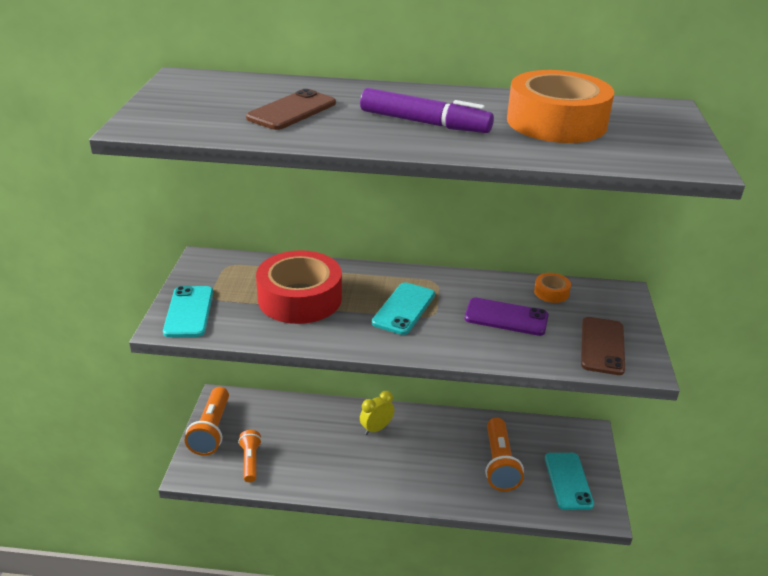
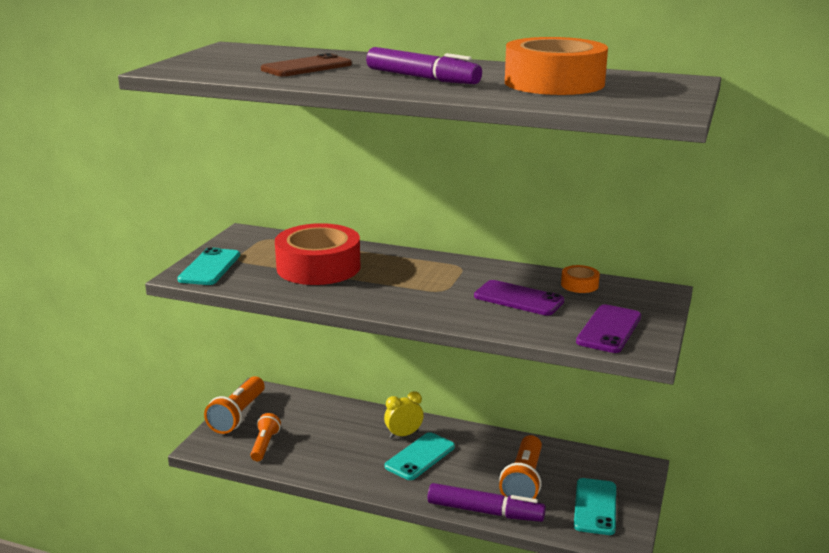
camera: 15 degrees right, 10 degrees down
(404, 309) = (416, 283): turquoise phone -> turquoise phone (420, 456)
(477, 503) = (484, 511): none -> purple marker
(602, 346) = (609, 329): brown phone -> purple phone

